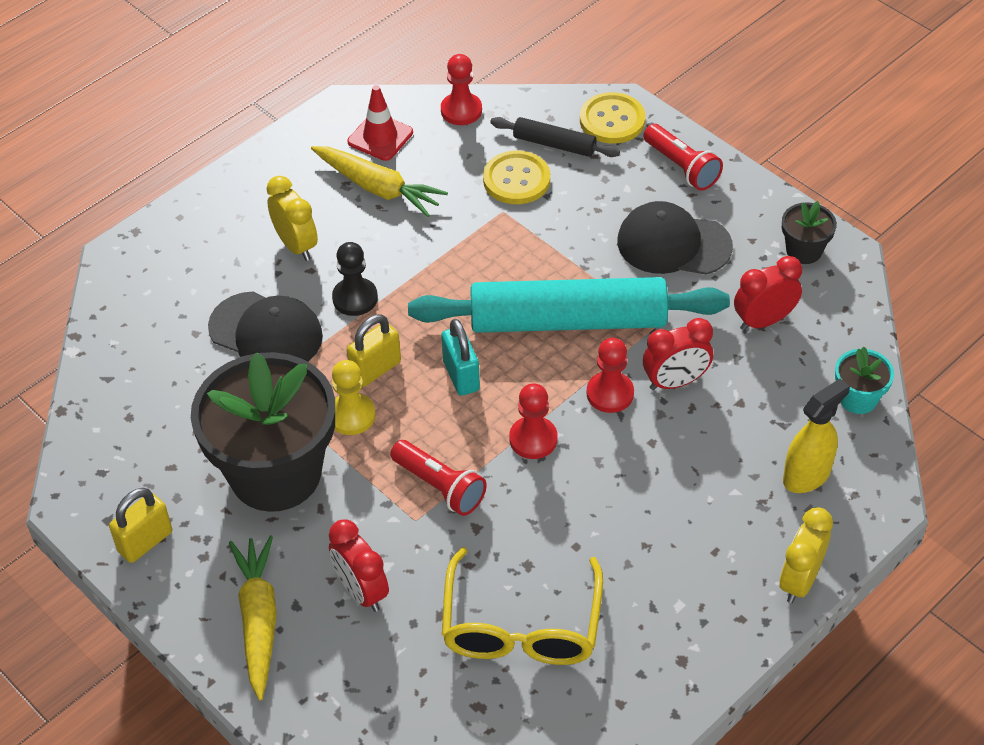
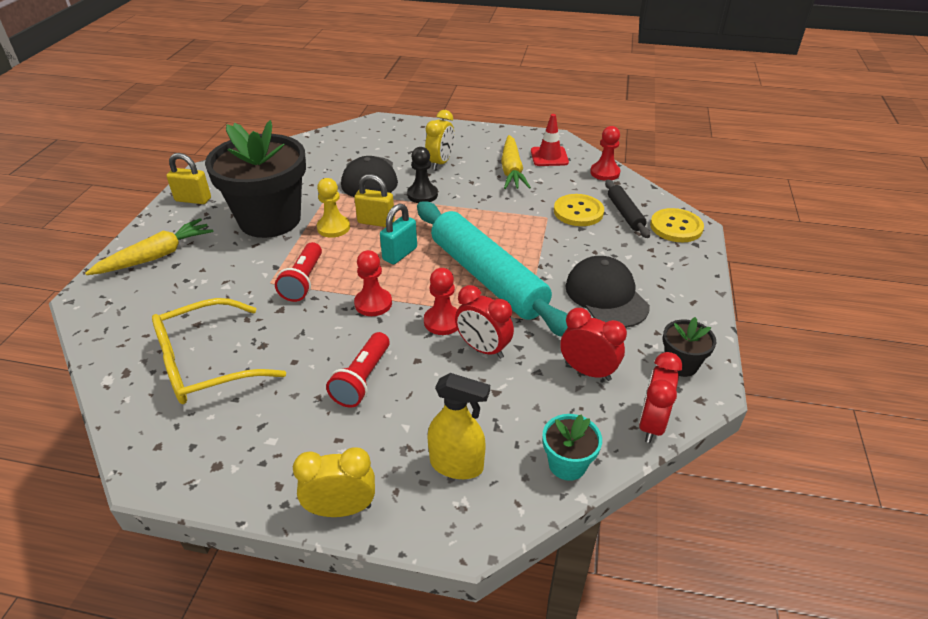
camera: 55 degrees right, 10 degrees down
(361, 591) = (199, 284): red clock -> red clock (651, 424)
(681, 167) = (677, 271): red flashlight -> red flashlight (362, 379)

